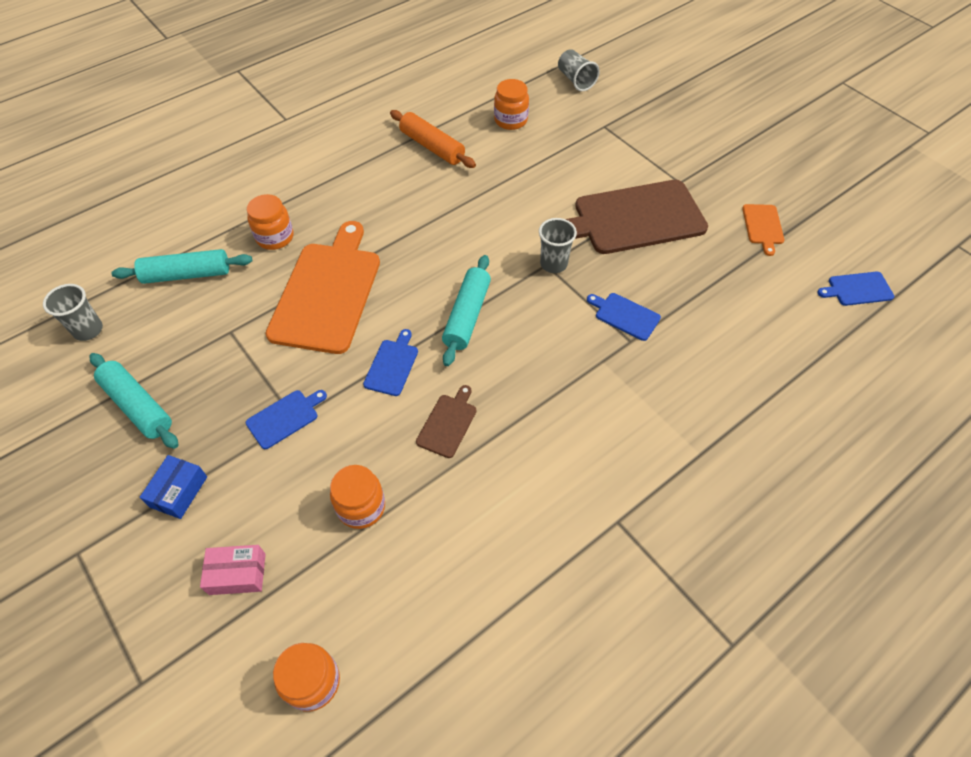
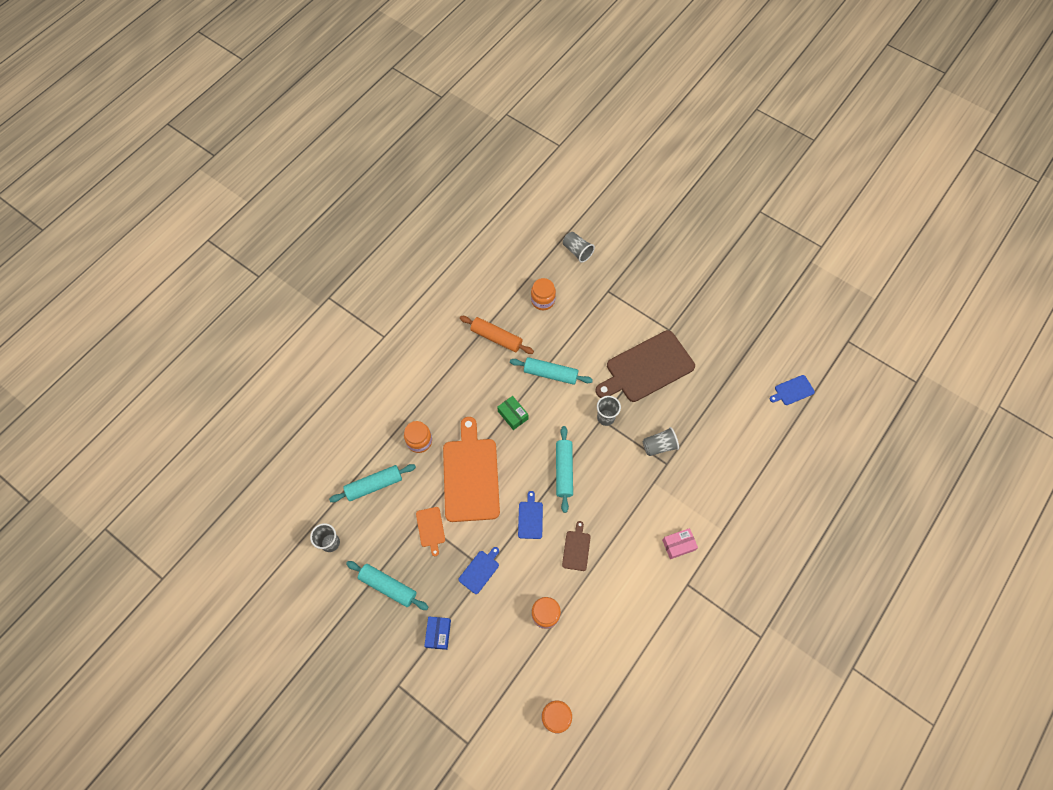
camera: 15 degrees left, 10 degrees up
(237, 574) = (493, 671): pink box -> pink box (678, 545)
(419, 234) = (513, 415): none -> green box
(491, 198) = (550, 374): none -> turquoise rolling pin
(625, 315) = (659, 446): blue cutting board -> grey cup
(763, 226) = (728, 354): orange cutting board -> orange cutting board (430, 528)

